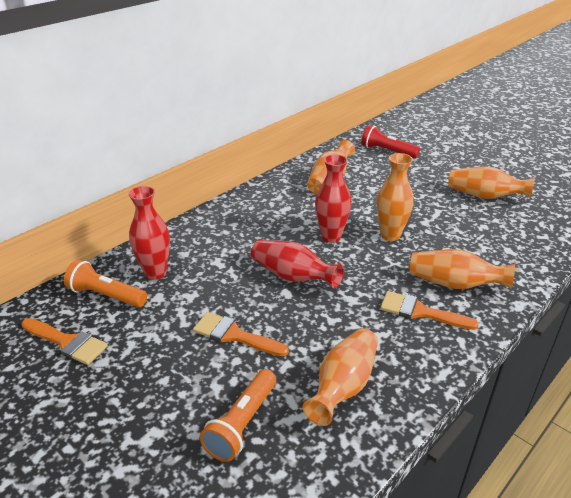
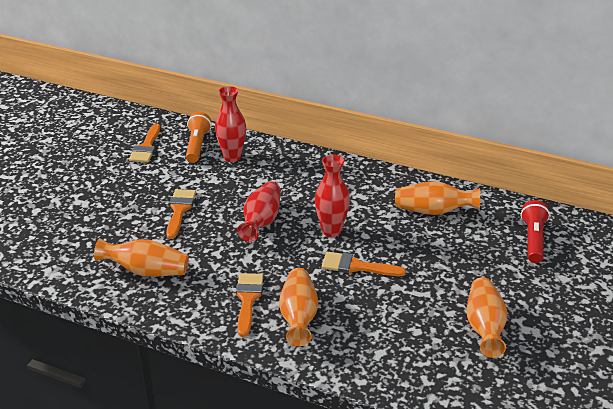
camera: 70 degrees right, 0 degrees up
(242, 424) = (100, 234): orange flashlight -> none
(390, 235) = (356, 266): orange vase -> orange brush

